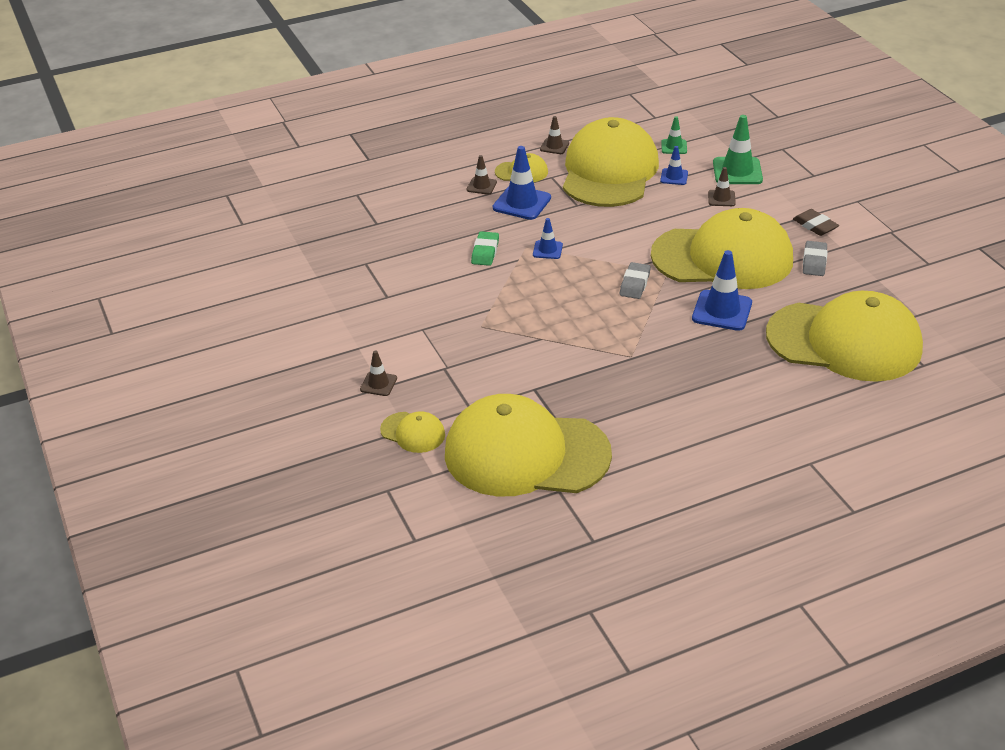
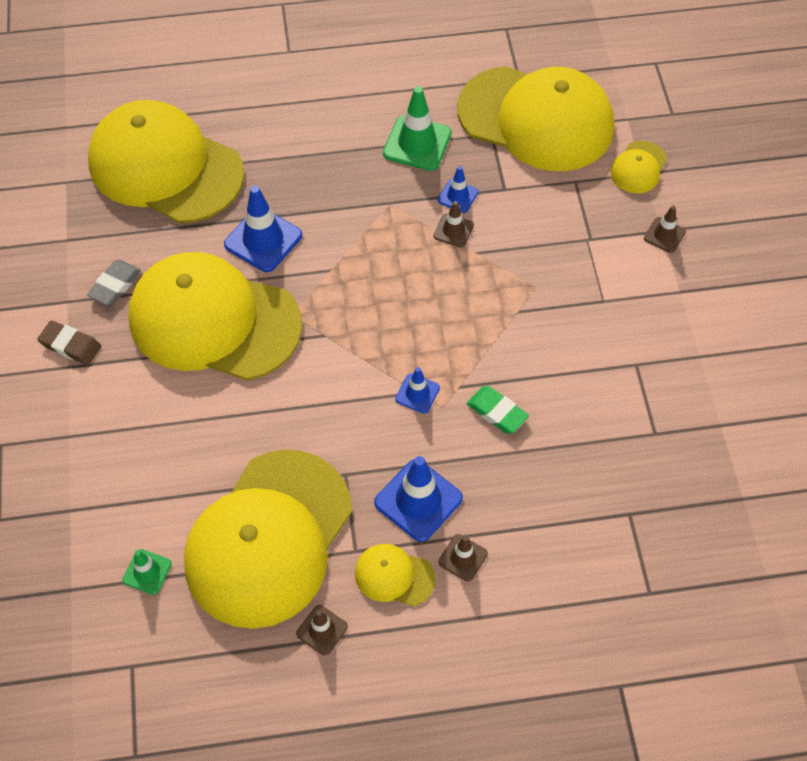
camera: 165 degrees left, 20 degrees up
(413, 432) = (638, 167): yellow cap -> yellow cap turned 105 degrees counterclockwise
(485, 252) = (497, 412): green eraser -> green eraser turned 75 degrees counterclockwise
(634, 284) = (337, 306): grey eraser -> none
(674, 177) = (186, 497): blue traffic cone -> blue traffic cone (458, 196)
(721, 198) = (150, 431): brown traffic cone -> brown traffic cone (453, 230)
(737, 171) = (94, 484): green traffic cone -> green traffic cone (417, 143)
(815, 225) = (70, 345): brown eraser -> brown eraser turned 45 degrees counterclockwise

